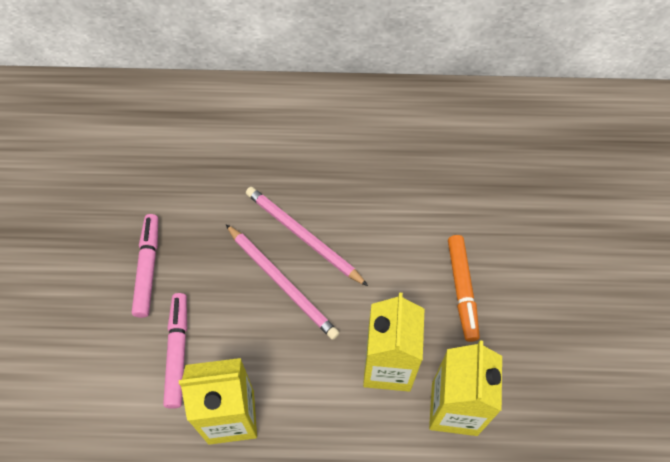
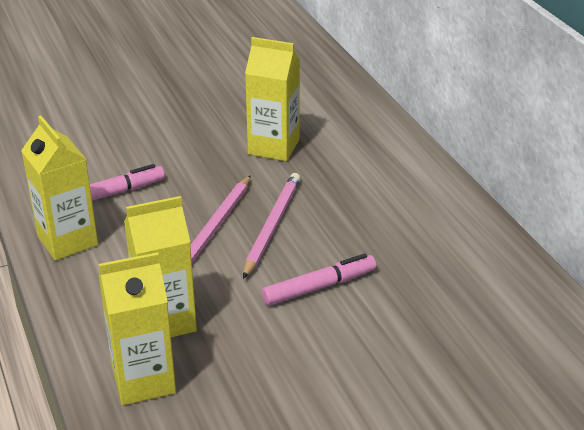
camera: 65 degrees right, 25 degrees down
(148, 268) = (181, 153): pink marker -> pink marker (319, 287)
(187, 188) = (273, 147): none -> yellow carton
(461, 290) = (284, 350): orange marker -> none

